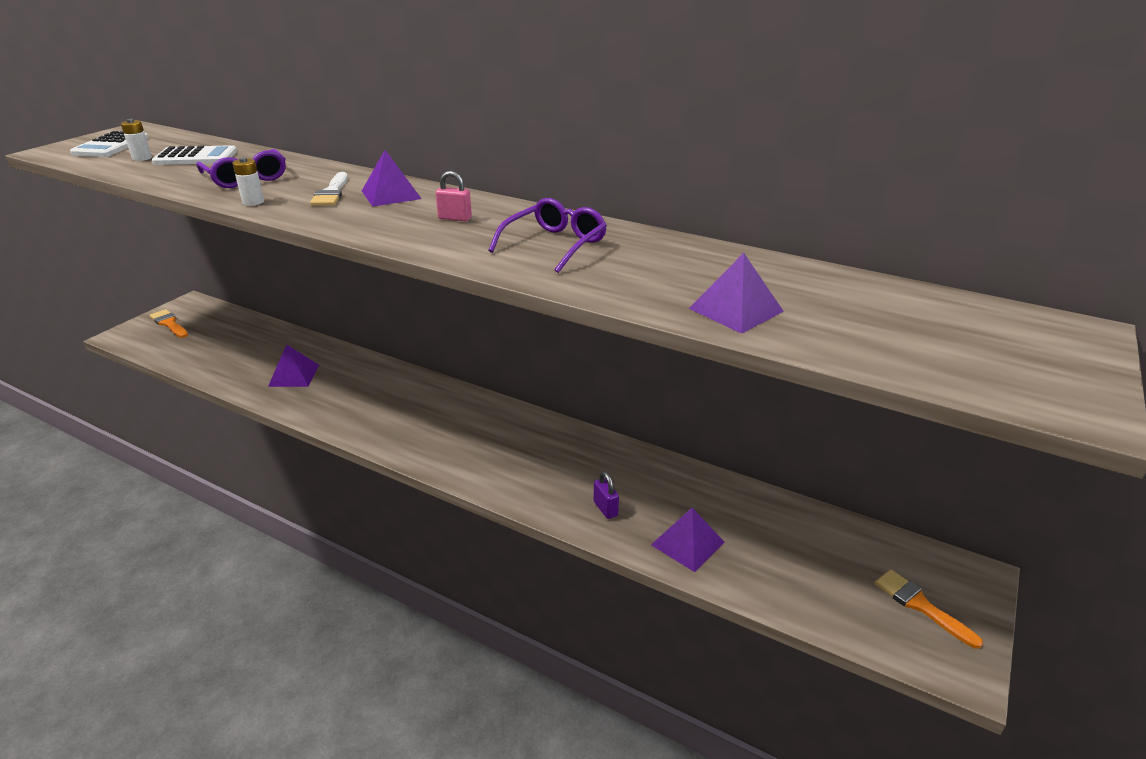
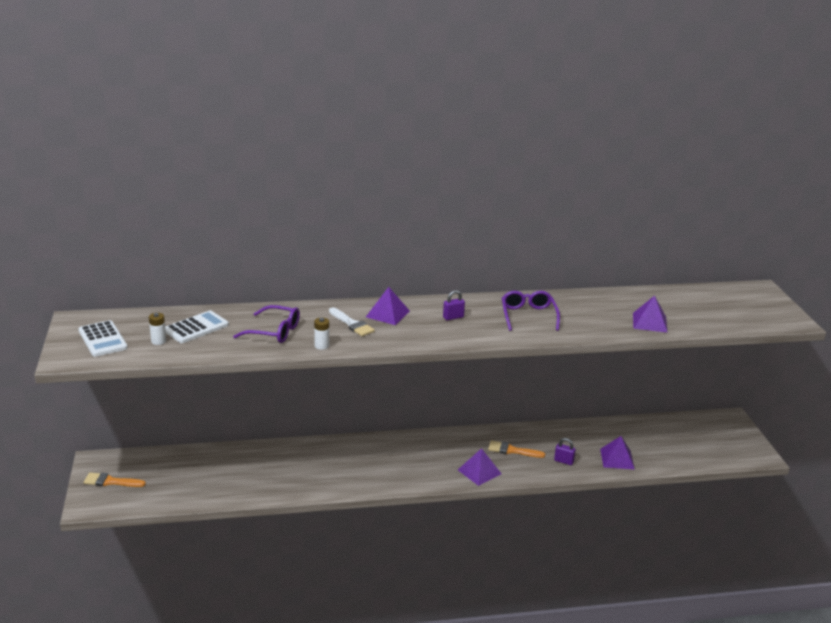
camera: 40 degrees left, 5 degrees down
(294, 375) = (279, 473): purple pyramid -> purple pyramid (479, 472)
(455, 218) = (453, 317): pink padlock -> purple padlock
(920, 605) = (725, 439): orange brush -> orange brush (512, 450)

